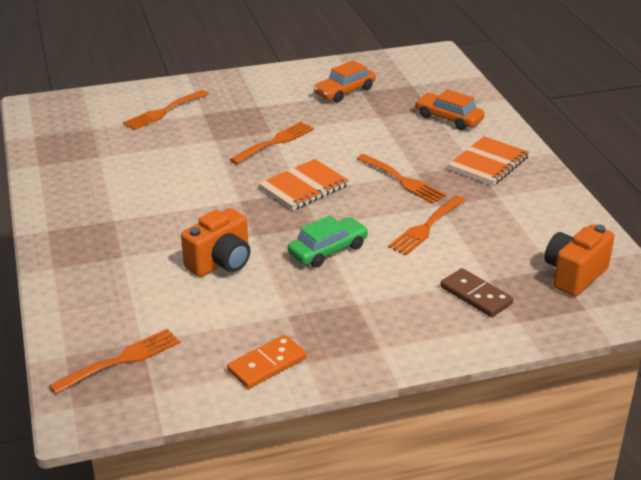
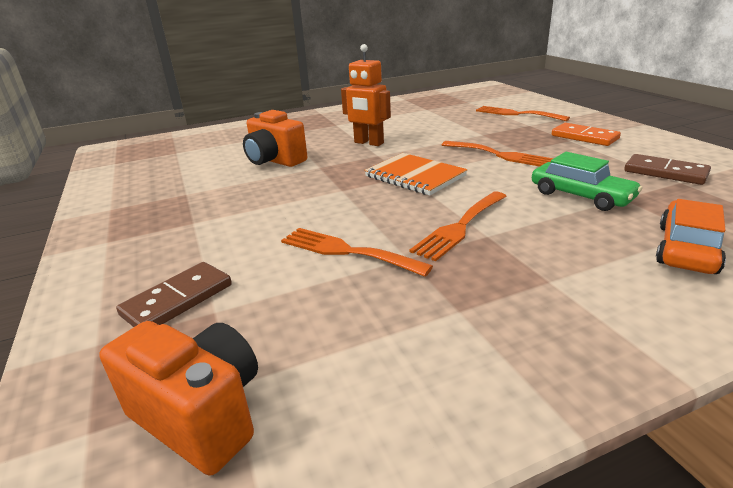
camera: 85 degrees right, 5 degrees down
(122, 360) = (158, 150): orange fork -> none
(199, 203) = (368, 143): none -> orange robot
(267, 364) = (119, 193): orange domino -> orange domino (584, 137)
(328, 250) = (293, 199): green car -> green car (581, 196)
(344, 91) = (665, 172): orange car -> brown domino
(488, 163) = (565, 296): orange notebook -> none

